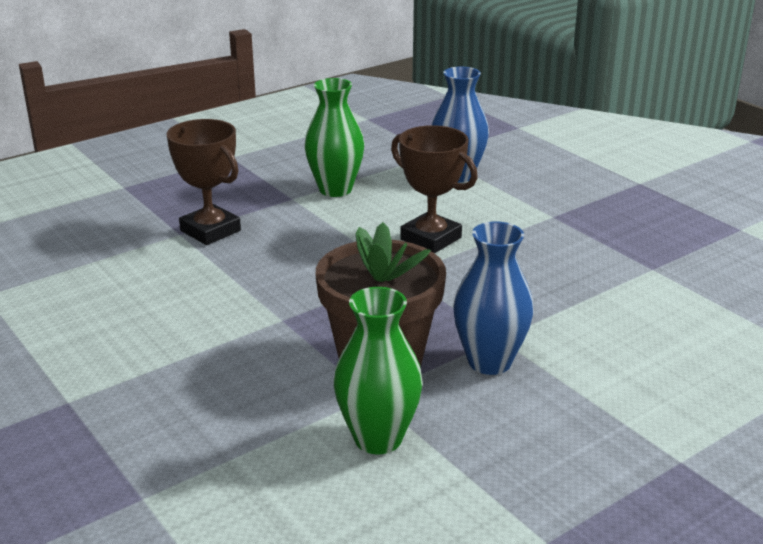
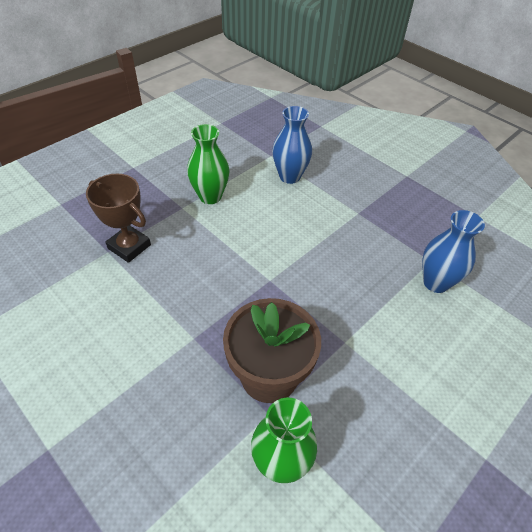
camera: 10 degrees left, 20 degrees up
(431, 238) = (282, 242): brown trophy -> none
(489, 362) = (343, 368): blue vase -> blue vase (435, 282)

